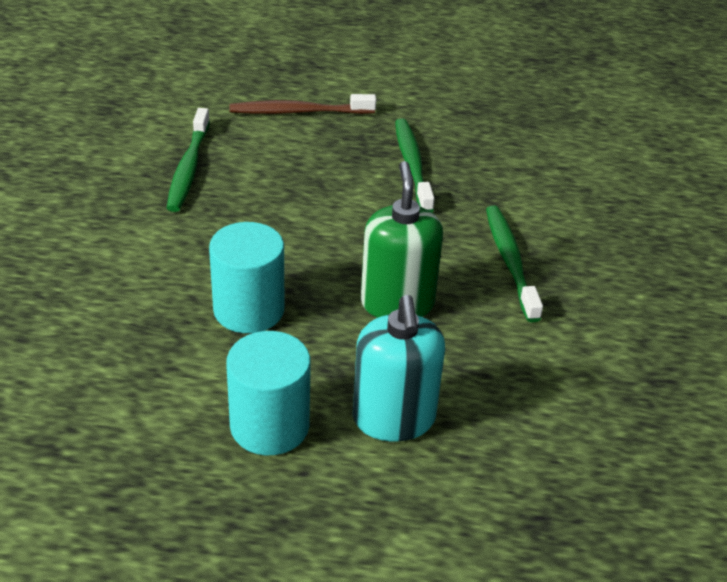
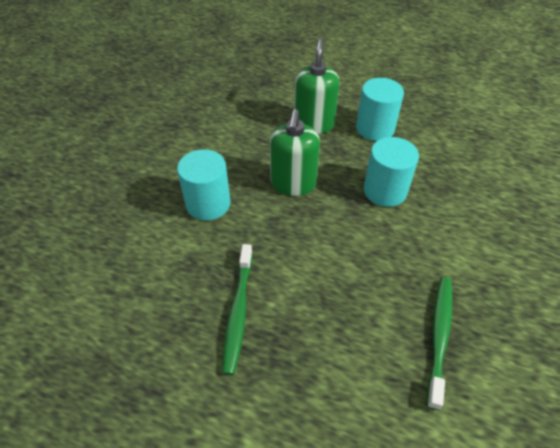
camera: 165 degrees left, 10 degrees up
(298, 112) = (329, 417): brown toothbrush -> none
(394, 419) = (314, 124): turquoise soap dispenser -> green soap dispenser
(510, 261) = (208, 204): green toothbrush -> turquoise cylinder

